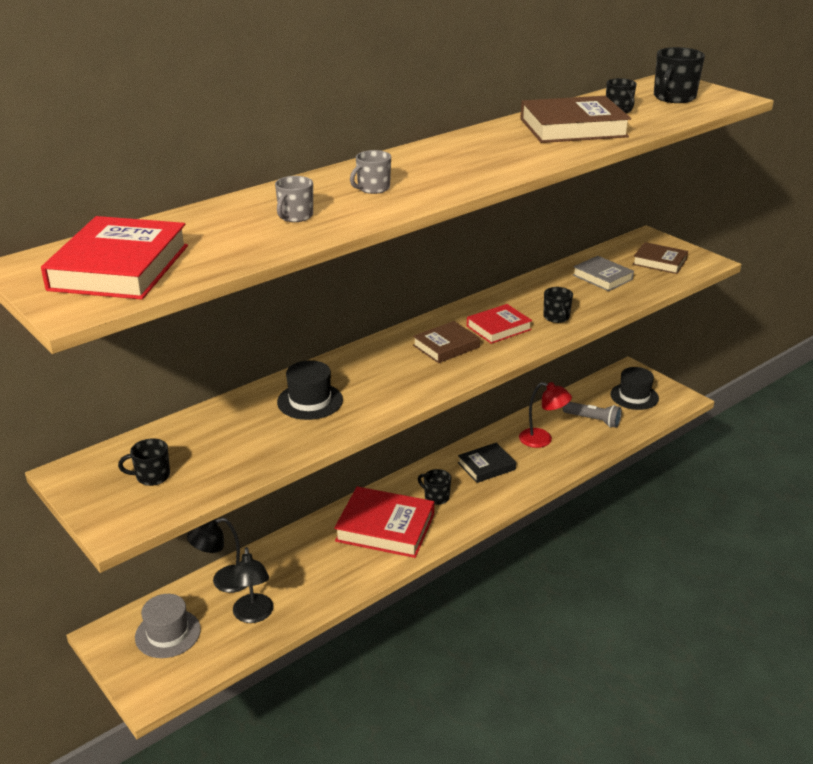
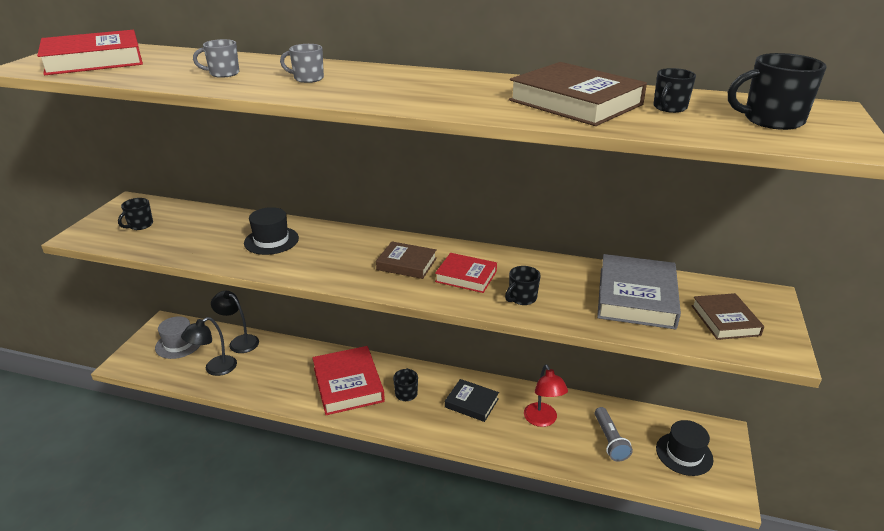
camera: 55 degrees right, 0 degrees up
(152, 476) = (140, 225): black mug -> black mug turned 105 degrees counterclockwise
(602, 277) = (636, 297): grey book -> grey book, size x1.68

